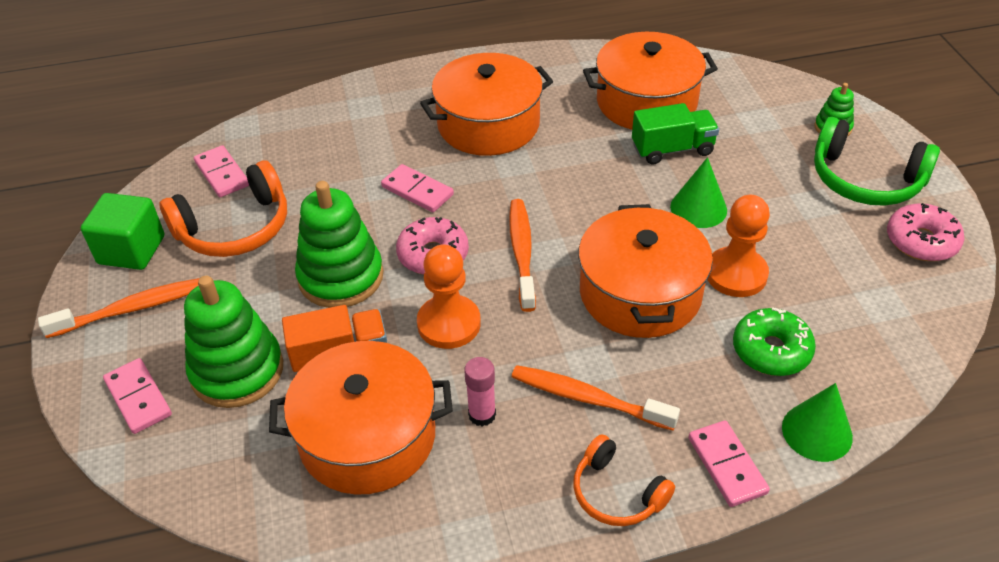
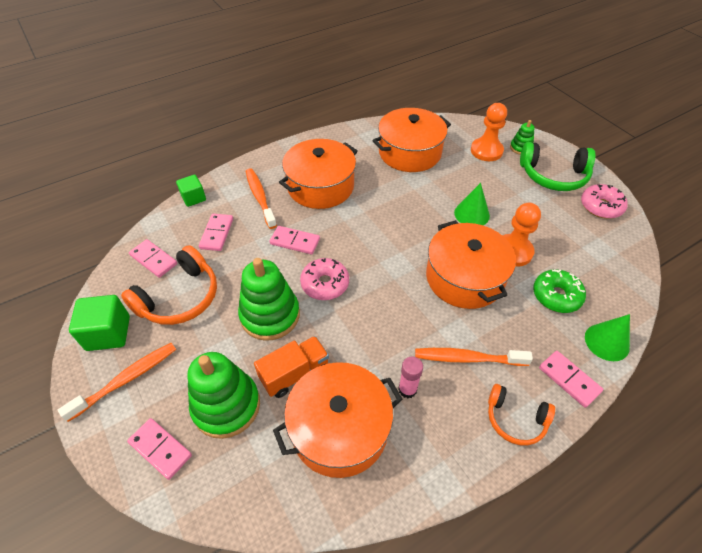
camera: 20 degrees left, 5 degrees up
(306, 106) = (193, 198): none -> green cube
(316, 158) = (216, 233): none -> pink domino
(449, 324) = (357, 330): orange pawn -> orange pawn (486, 151)
(522, 252) = (381, 268): orange toothbrush -> orange toothbrush (260, 197)
(672, 149) = (439, 180): green truck -> none

